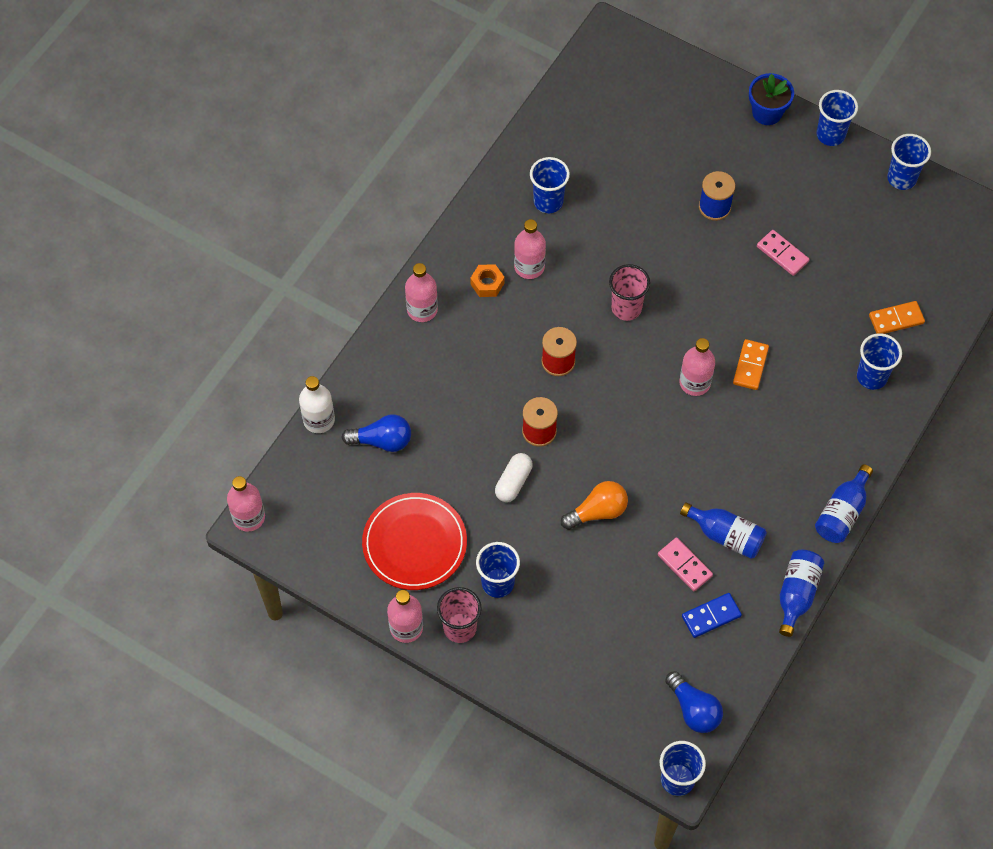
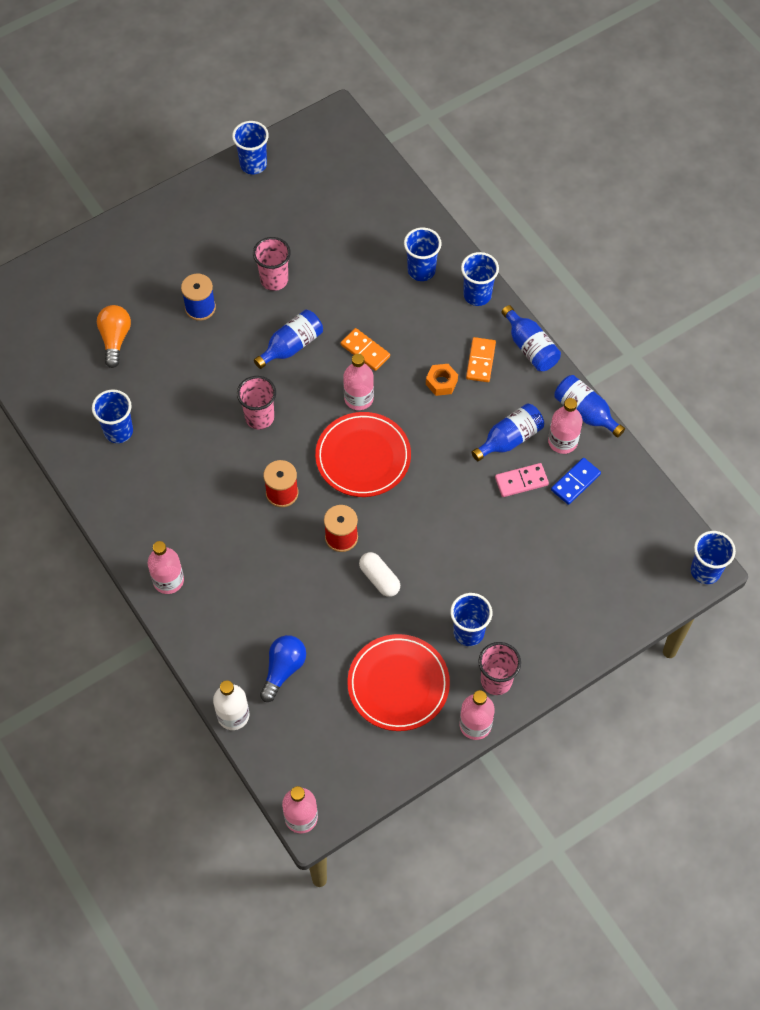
camera: 65 degrees left, 0 degrees up
(487, 284) = (173, 516): orange nut -> orange nut (441, 382)
(529, 267) = (175, 475): pink bottle -> pink bottle (562, 441)
(597, 512) = (440, 525): orange light bulb -> orange light bulb (115, 339)
(633, 413) = (363, 457): none -> red plate
(694, 709) = (650, 532): blue light bulb -> none
(711, 616) = (575, 482): blue domino -> blue domino turned 45 degrees clockwise
(718, 301) = (291, 346): none -> blue bottle
(767, 113) = (132, 228): blue flower pot -> none
(782, 254) = (274, 280): pink domino -> pink cup
(830, 135) = (182, 193): blue cup -> blue cup (477, 295)
(896, 319) = (379, 229): orange domino -> orange domino (481, 361)

